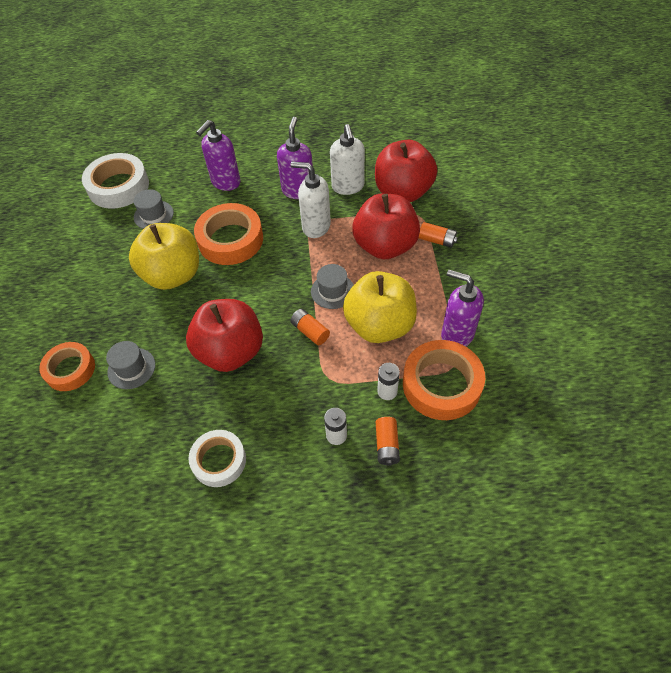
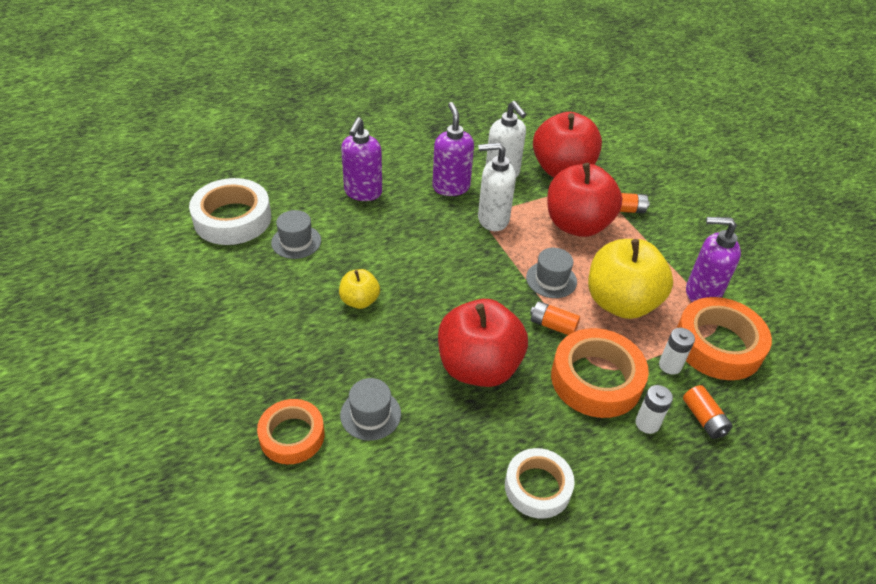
camera: 25 degrees left, 10 degrees down
(173, 275) = (359, 301): yellow apple -> yellow apple, size x0.50
(230, 240) = (405, 250): orange tape -> orange tape (596, 379)

